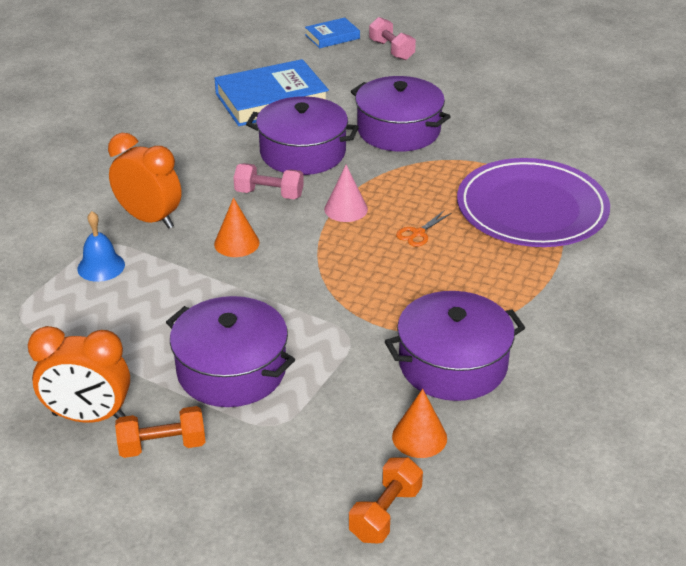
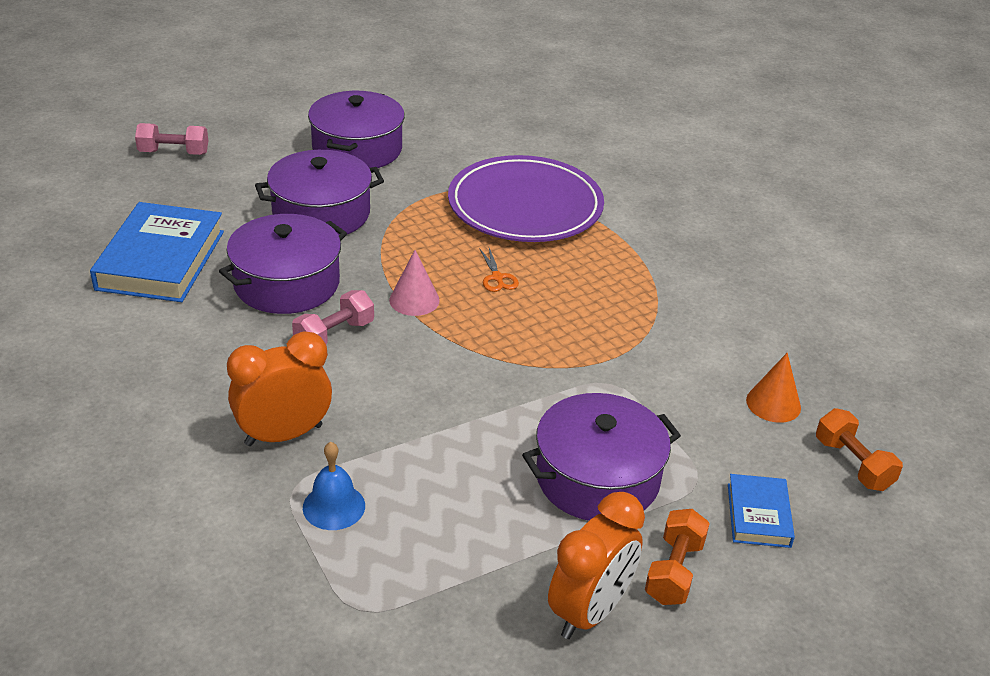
camera: 60 degrees left, 0 degrees up
(236, 243) = (396, 391): orange cone -> none
(332, 36) = (93, 172): blue book -> blue book (758, 515)
(452, 364) = (695, 343): purple pot -> purple pot (357, 149)

